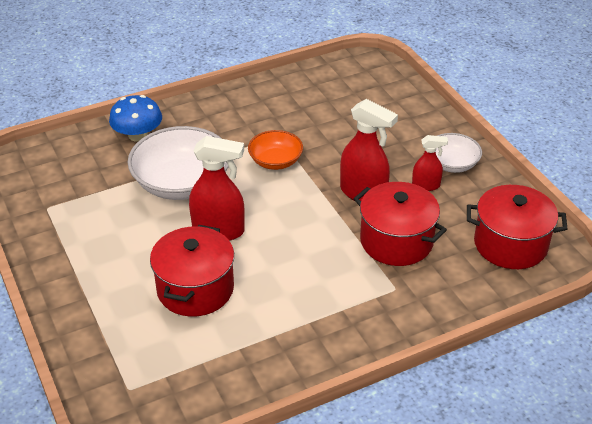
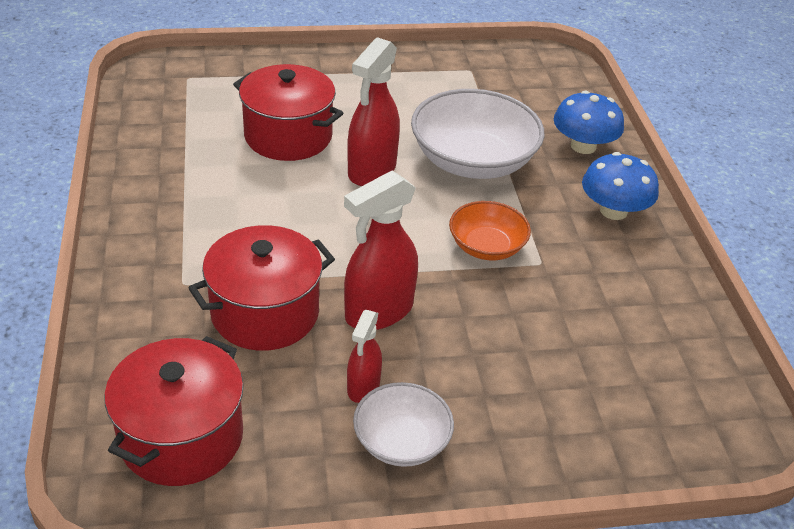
camera: 105 degrees right, 0 degrees up
(208, 115) = (613, 211): none -> blue mushroom

